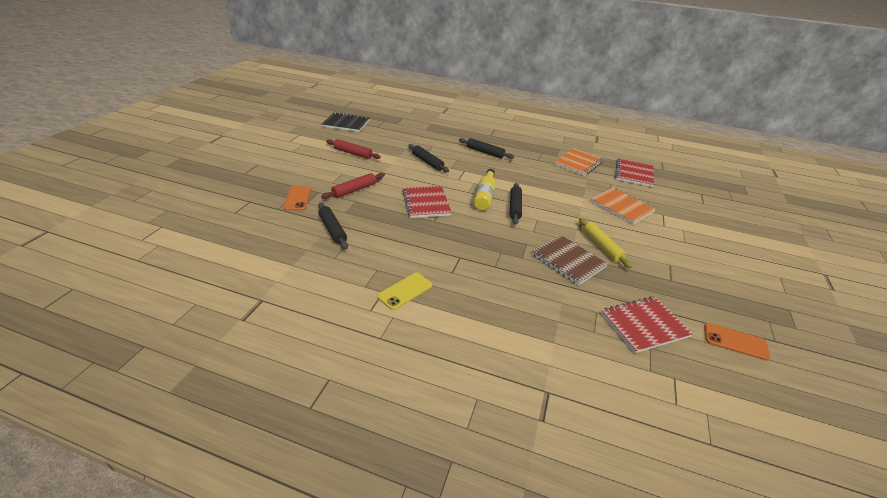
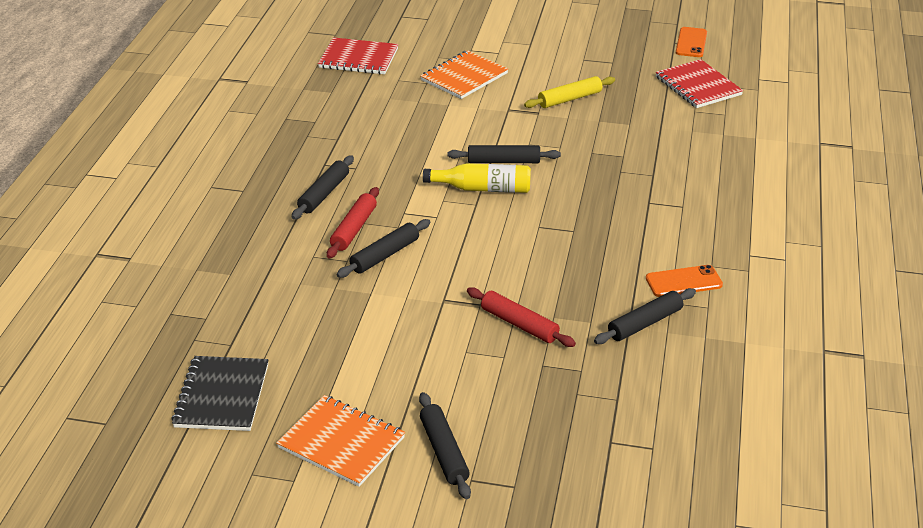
camera: 95 degrees left, 0 degrees up
(279, 161) = (444, 451): none -> black rolling pin
(298, 198) = (575, 384): orange phone -> orange phone (683, 281)
(353, 153) = (377, 354): red rolling pin -> red rolling pin (354, 229)
(405, 291) = (738, 238): yellow phone -> none
(426, 203) = (527, 242): red notebook -> none
(568, 261) = (613, 123): brown notebook -> none
(578, 163) = (337, 102): orange notebook -> orange notebook (341, 443)

